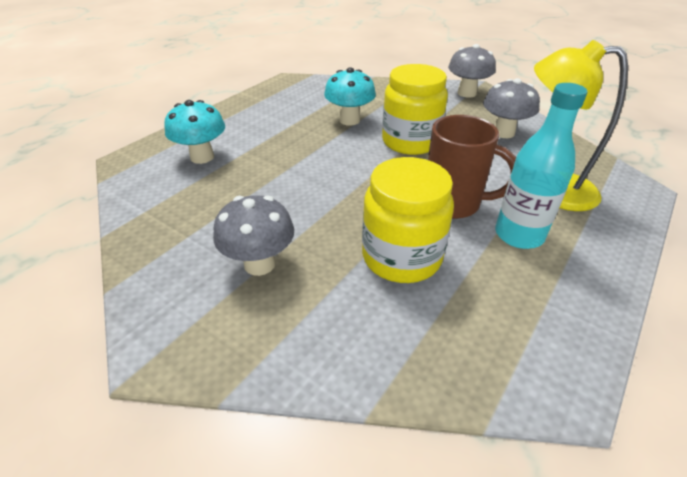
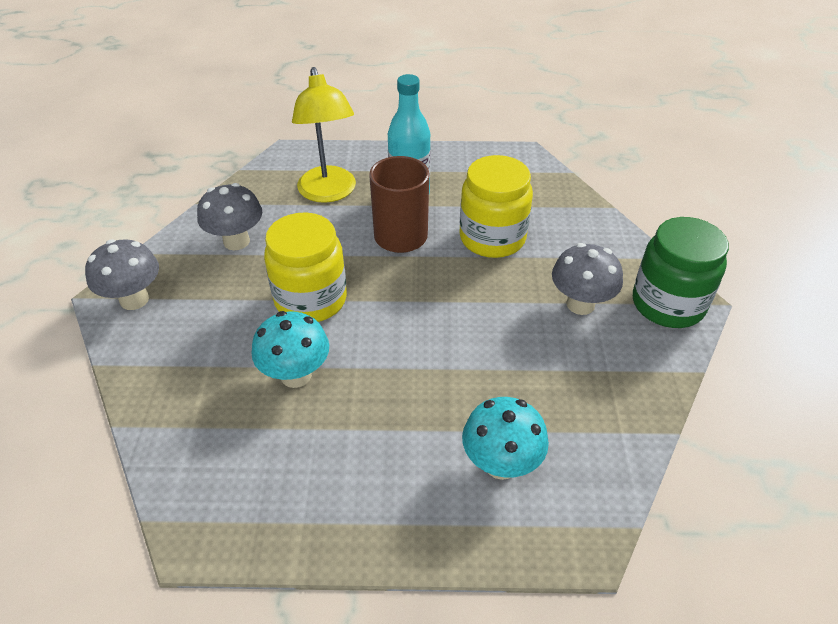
camera: 125 degrees left, 5 degrees up
(182, 329) = (668, 304): none -> green jar

